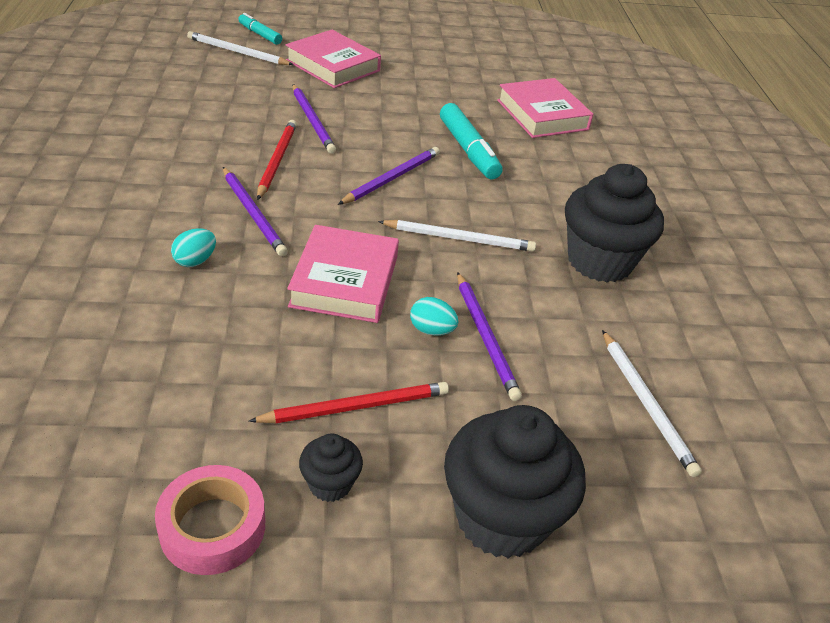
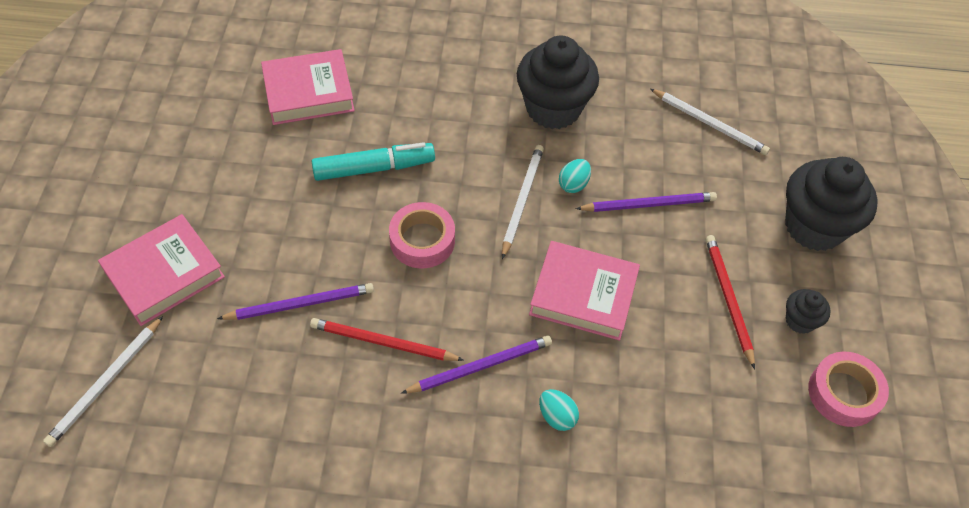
camera: 80 degrees left, 15 degrees up
(260, 35) = (55, 355): turquoise marker -> none
(392, 178) = (422, 240): purple pencil -> pink tape
(431, 330) = (642, 239): turquoise egg -> turquoise egg (573, 184)
(646, 404) = (709, 124): white pencil -> white pencil turned 45 degrees clockwise

